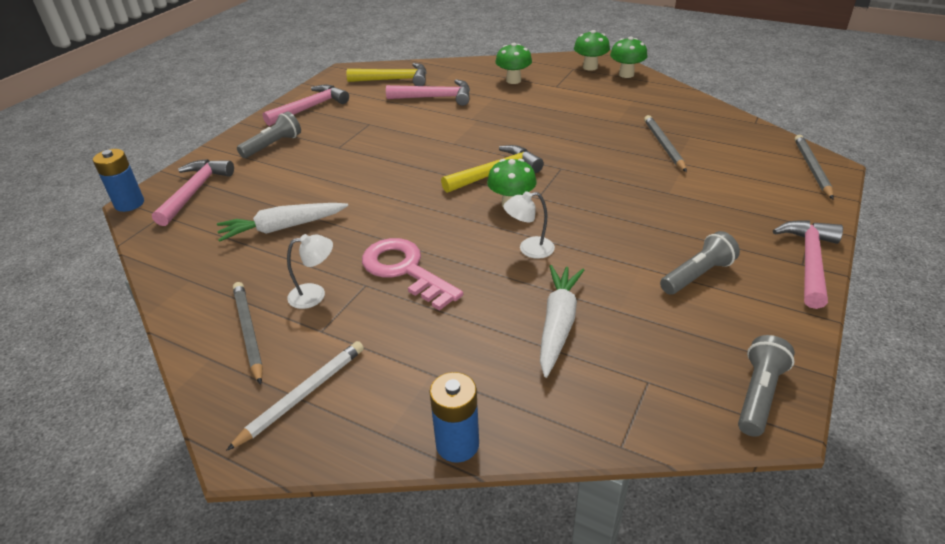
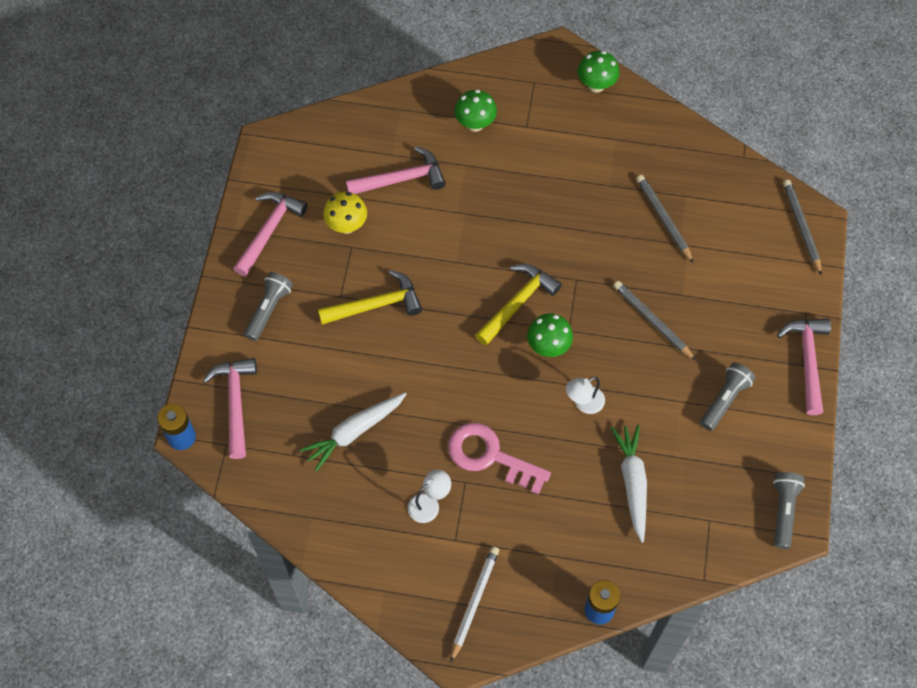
camera: 20 degrees left, 25 degrees up
(248, 332) = (398, 557): grey pencil -> grey pencil (652, 321)
(373, 113) = (347, 225): none -> yellow mushroom
(394, 80) = (336, 151): yellow hammer -> yellow hammer (376, 305)
(590, 67) = (552, 76): green mushroom -> none

